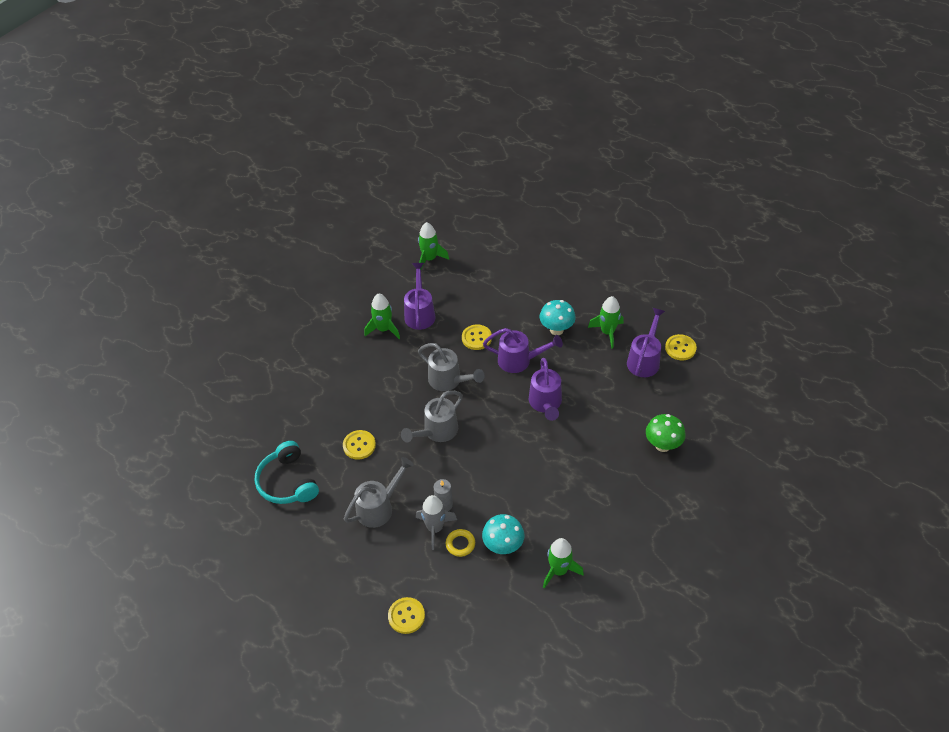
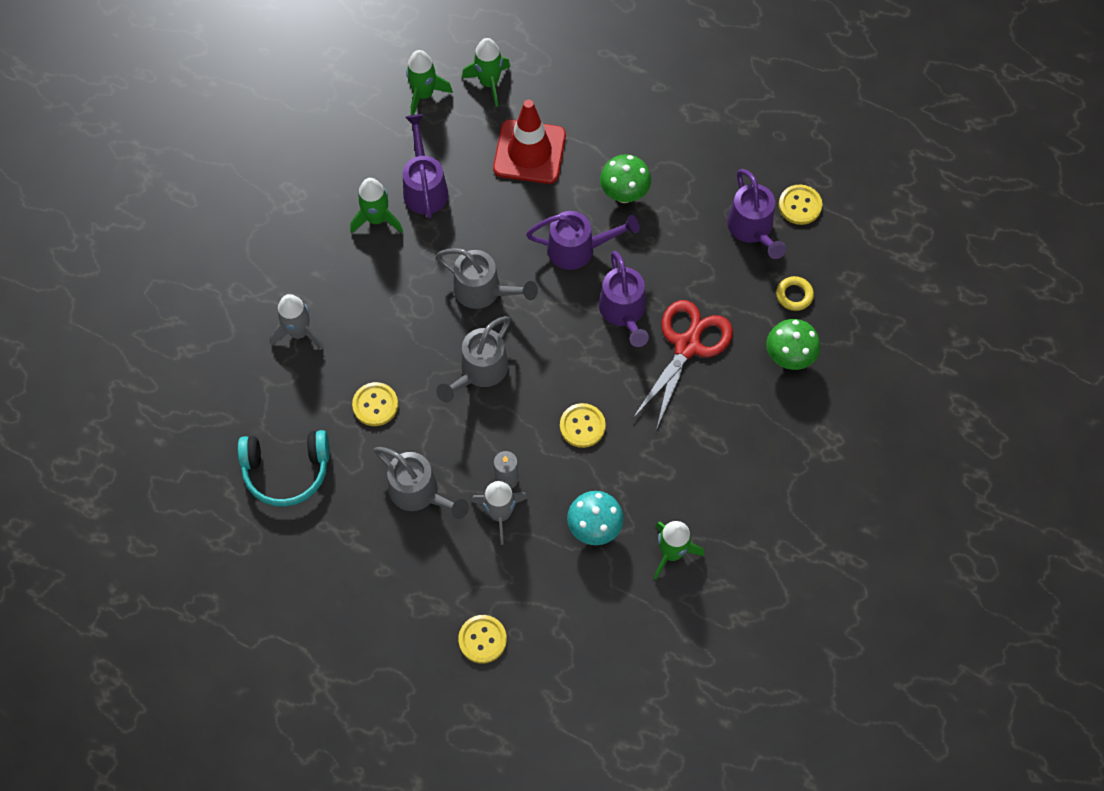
camera: 10 degrees left, 15 degrees up
(288, 482) = (286, 471): turquoise headphones -> turquoise headphones turned 60 degrees counterclockwise
(316, 394) = (299, 332): none -> grey rocket
(379, 507) = (419, 493): grey watering can -> grey watering can turned 90 degrees clockwise
(460, 544) = (537, 532): yellow ring -> yellow ring (794, 295)
(476, 338) = (512, 219): yellow button -> yellow button (582, 426)
(495, 298) = (529, 152): none -> red traffic cone
(556, 330) = (624, 194): turquoise mushroom -> green mushroom
(589, 430) = (687, 346): none -> red scissors
(607, 332) = (696, 191): green rocket -> green rocket (489, 83)
(644, 360) = (752, 229): purple watering can -> purple watering can turned 150 degrees clockwise

